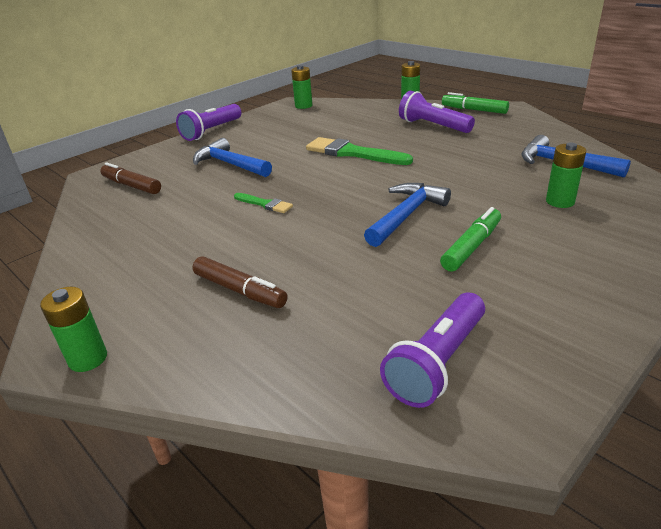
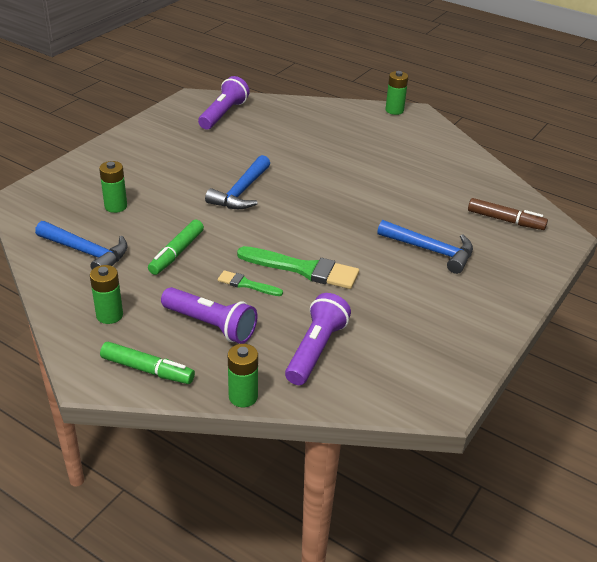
camera: 165 degrees right, 5 degrees up
(211, 131) = (507, 315): purple flashlight -> purple flashlight (316, 350)
(240, 290) = (339, 140): brown marker -> none
(264, 204) = (362, 201): green brush -> green brush (247, 284)
(303, 106) = (415, 390): green battery -> green battery (109, 315)
(472, 246) = (195, 168): green marker -> green marker (176, 253)

